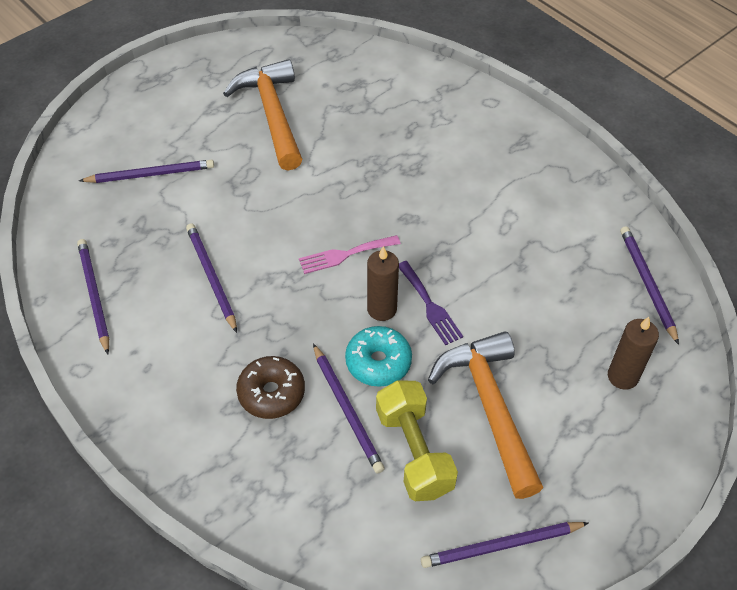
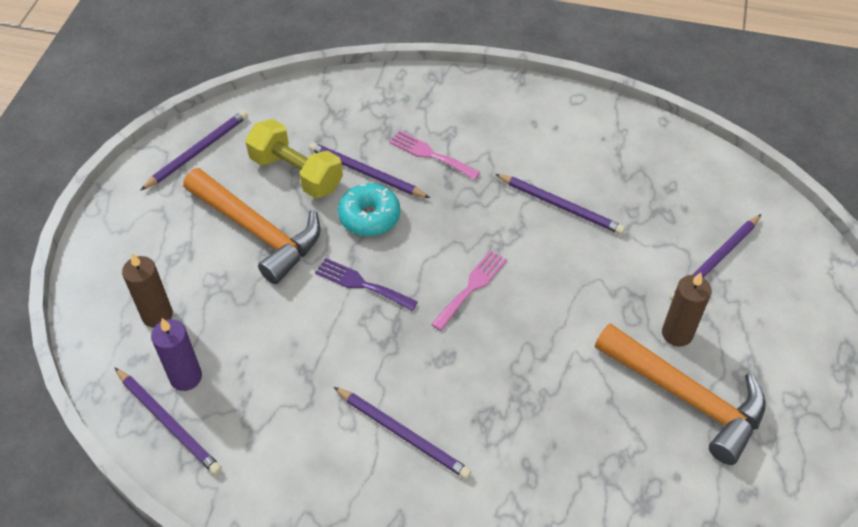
camera: 145 degrees right, 0 degrees up
(94, 295) = (630, 145): purple pencil -> purple pencil (403, 434)
(271, 393) = (430, 154): brown donut -> pink fork
(382, 309) = (400, 258): brown candle -> brown candle (677, 333)
(619, 310) = (186, 377): none -> purple candle

